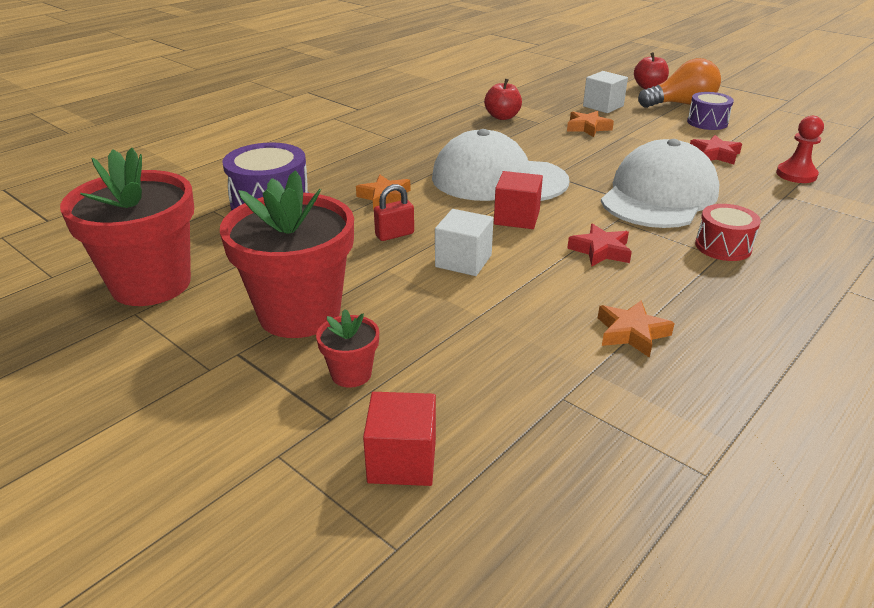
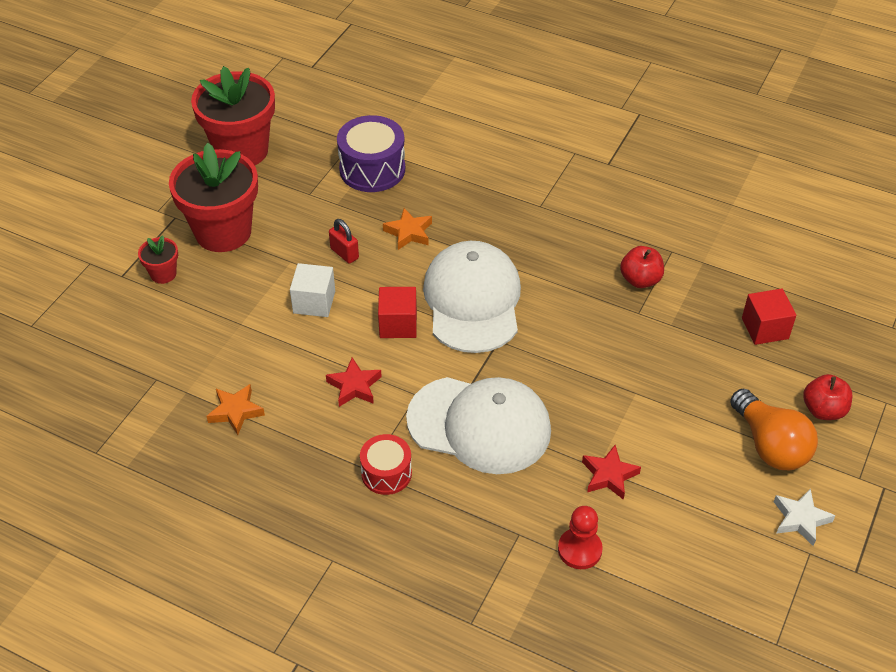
camera: 75 degrees right, 15 degrees up
(402, 460) = (91, 314): red cube -> red cube (765, 328)
(587, 128) = (641, 357): orange star -> none
(603, 106) = (722, 366): white cube -> none
(707, 122) = (714, 471): purple drum -> none
(748, 106) = (800, 519): none -> white star

